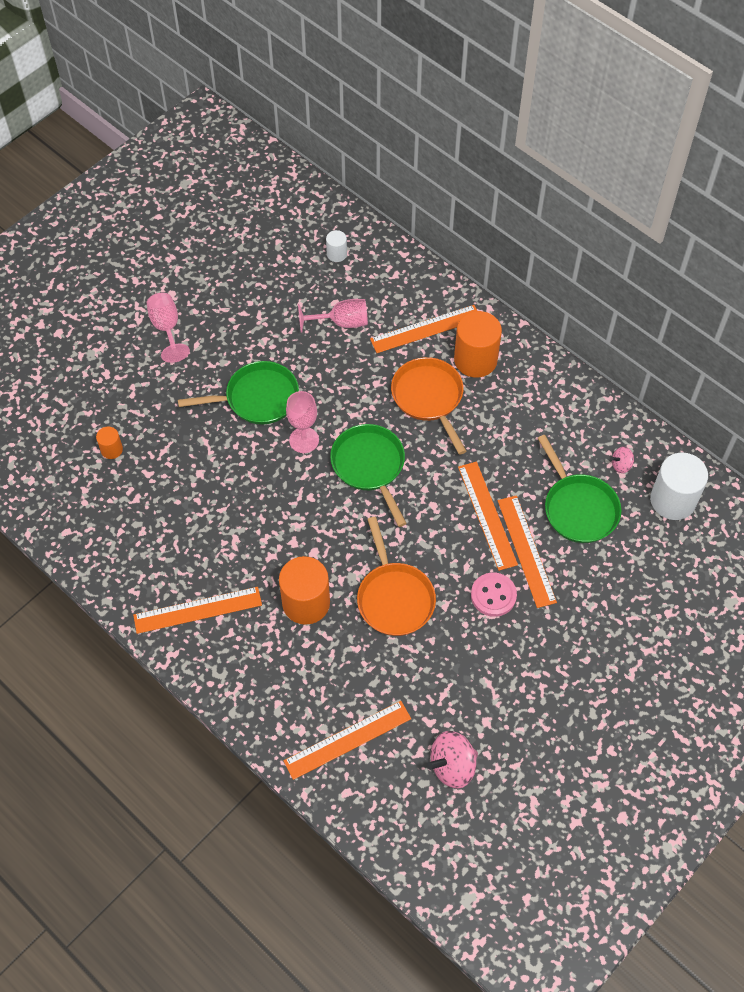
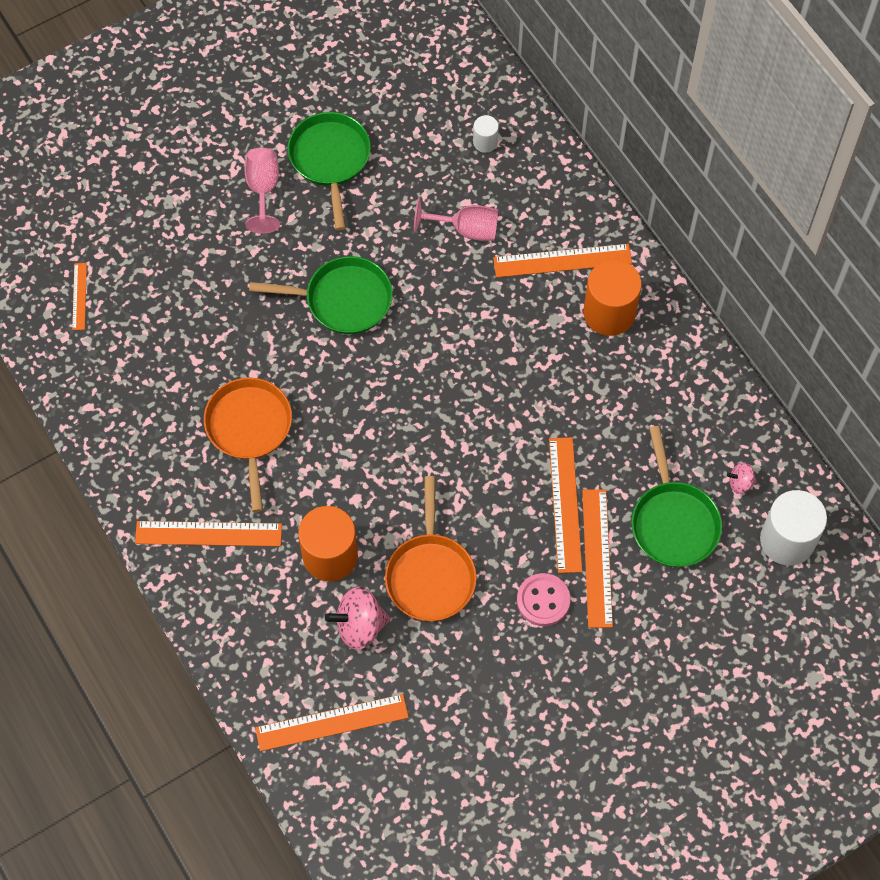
camera: 15 degrees right, 5 degrees up
(35, 445) = (79, 296): none -> orange ruler
(111, 449) = (163, 322): orange cylinder -> none
(304, 440) = (382, 363): pink goblet -> none
(370, 466) = (448, 413): green pan -> green pan (330, 160)
(429, 398) = (540, 347): orange pan -> orange pan (249, 430)
(452, 766) = (438, 782): pink spinning top -> pink spinning top (359, 626)

